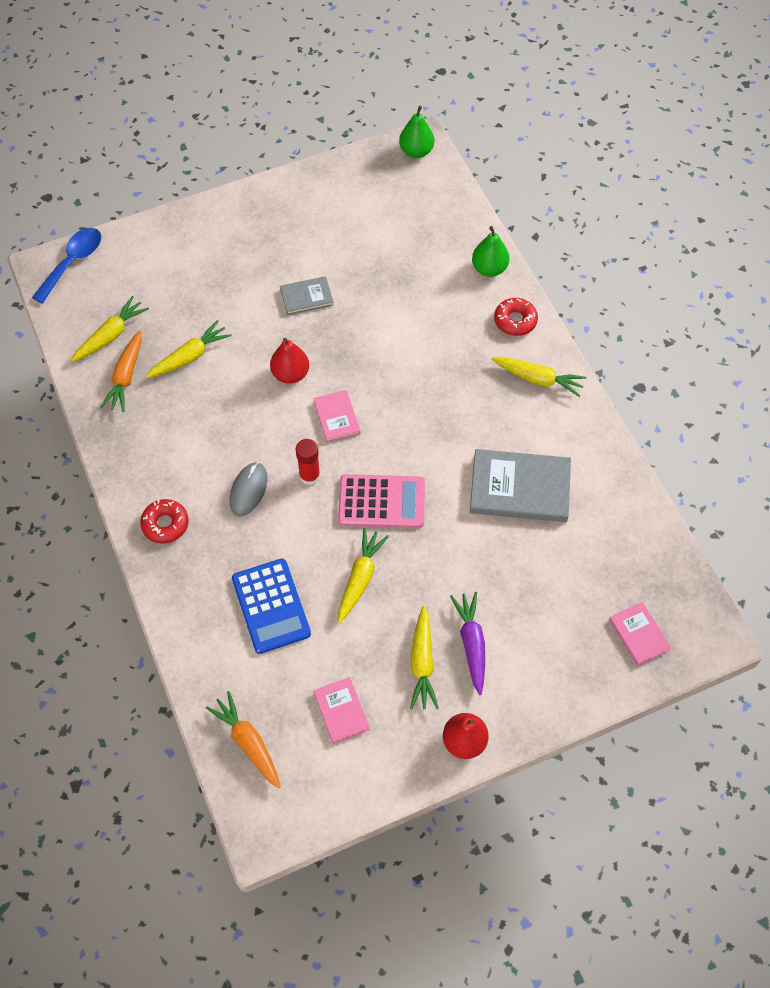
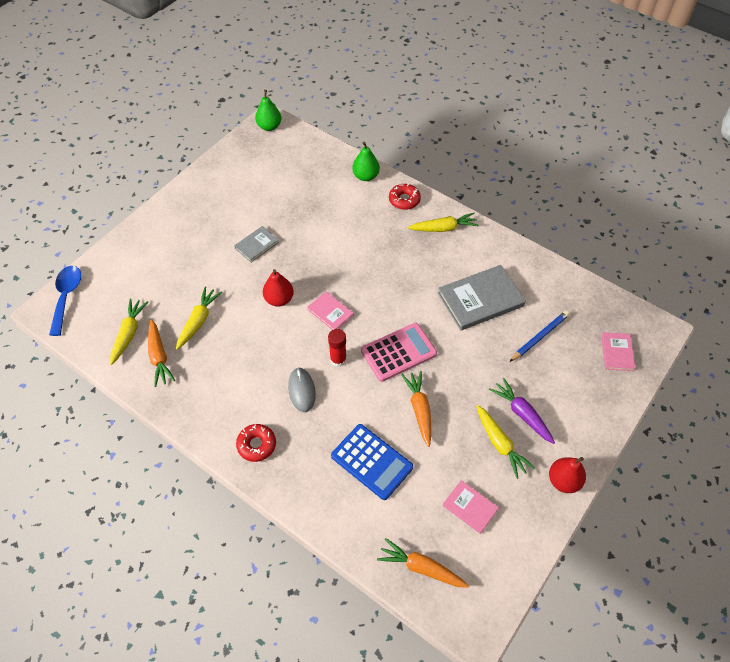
camera: 30 degrees left, 5 degrees down
(360, 578) = (419, 410): yellow carrot -> orange carrot
(558, 568) = (540, 337): none -> blue pencil
(638, 634) = (617, 352): pink book -> pink book turned 60 degrees clockwise

